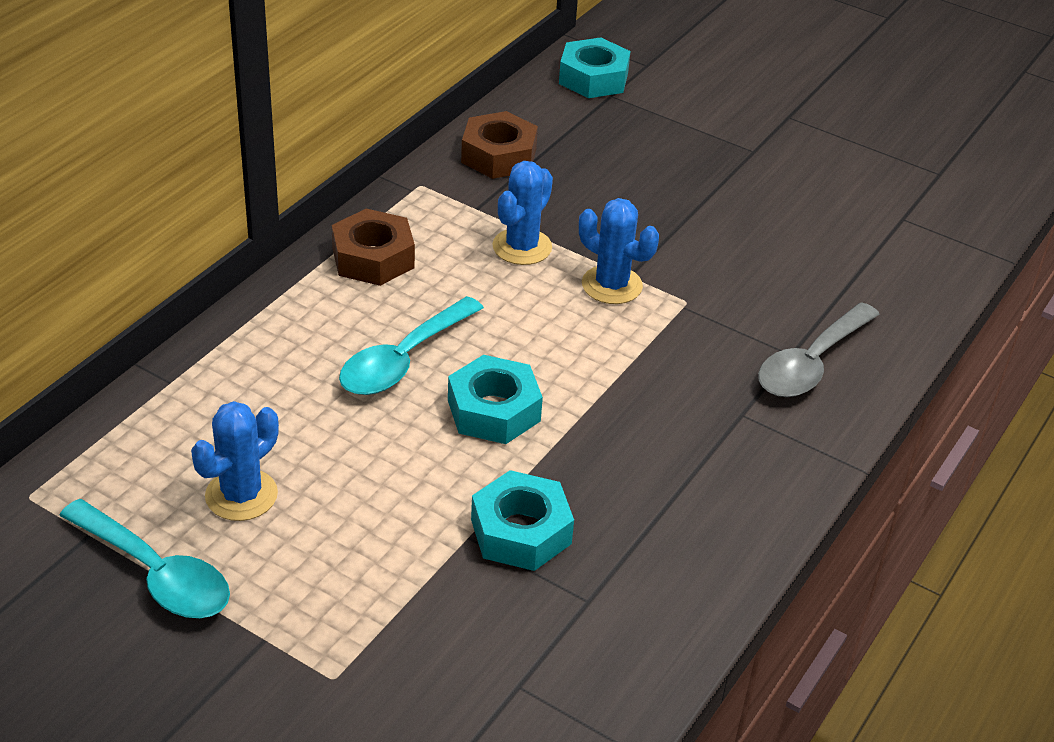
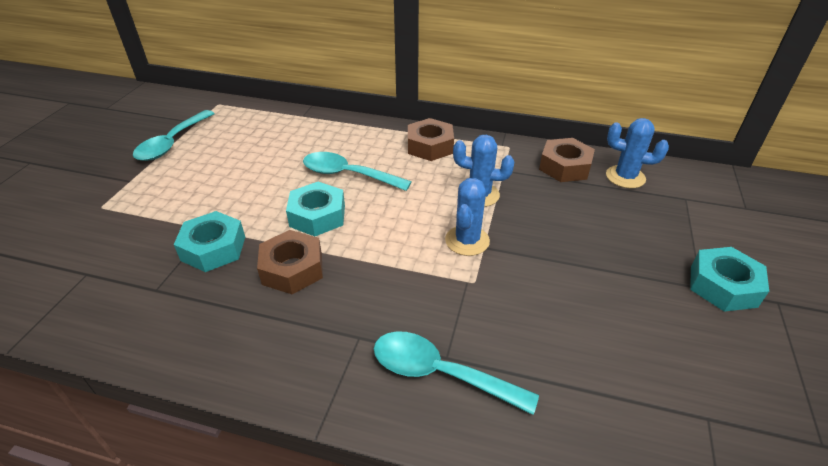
camera: 75 degrees right, 0 degrees up
(241, 495) = (227, 151): blue cactus -> blue cactus (625, 177)
(593, 78) = (696, 187): turquoise nut -> turquoise nut (723, 286)
(601, 453) = (292, 269): none -> brown nut
(811, 364) = (440, 373): grey spoon -> turquoise spoon

